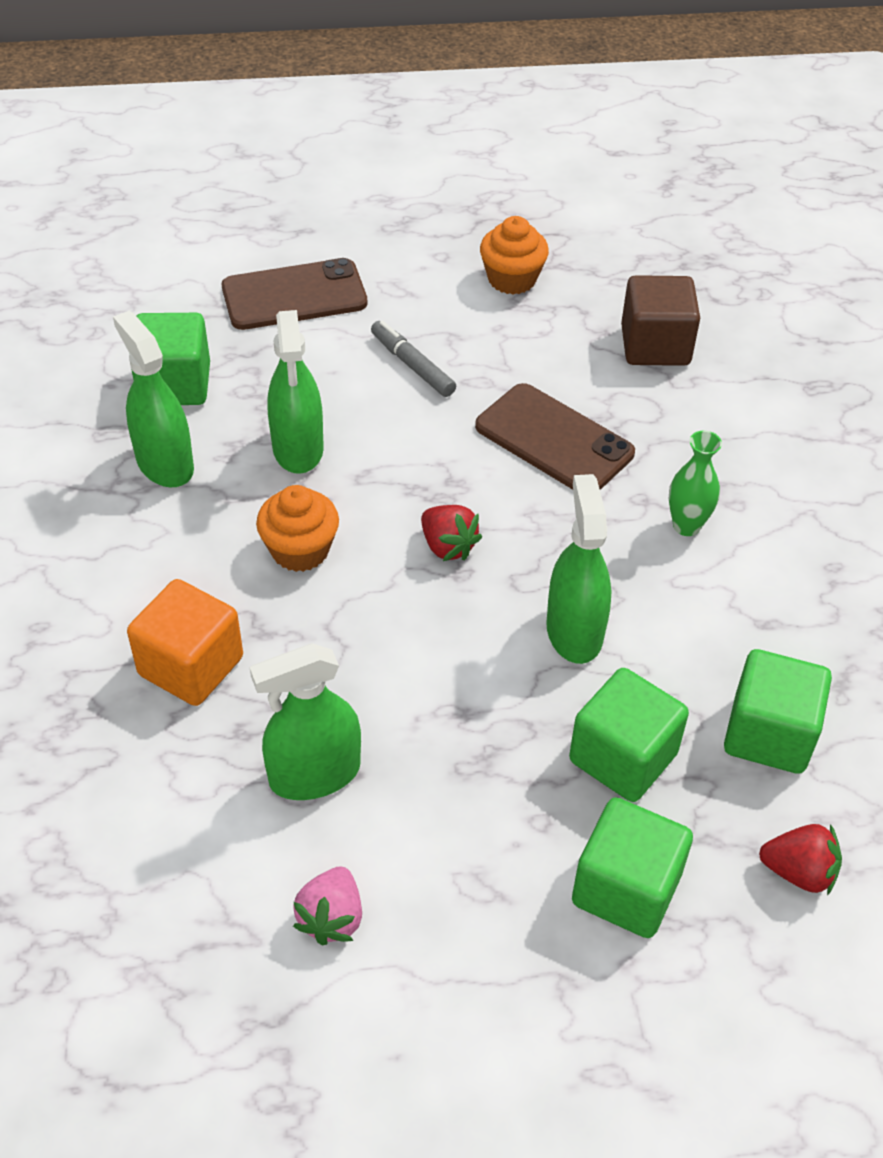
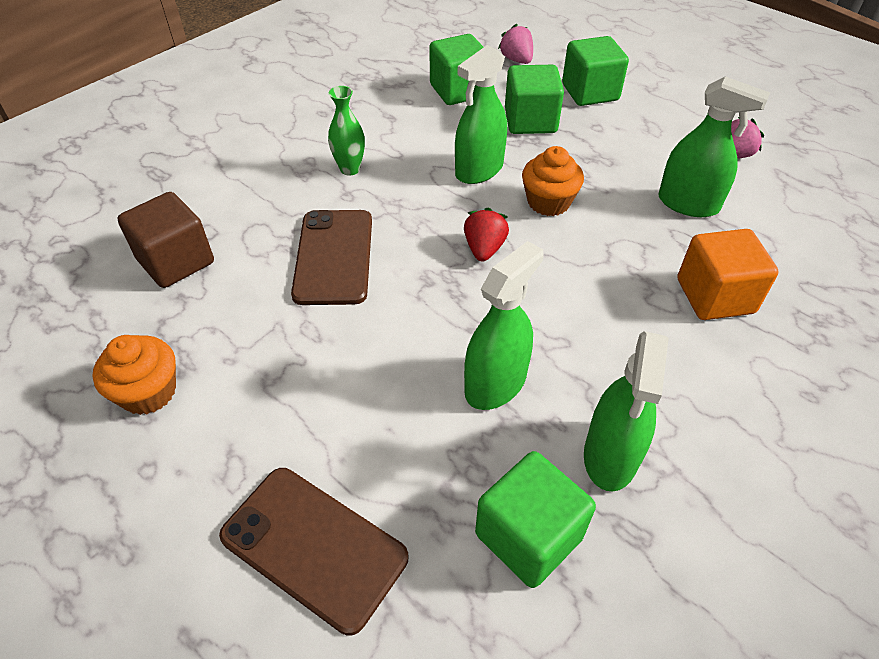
camera: 130 degrees left, 0 degrees up
(300, 550) = (575, 312): orange cupcake -> orange cupcake (548, 202)
(412, 365) = (330, 381): grey marker -> none
(798, 872) = (516, 60): red strawberry -> pink strawberry

